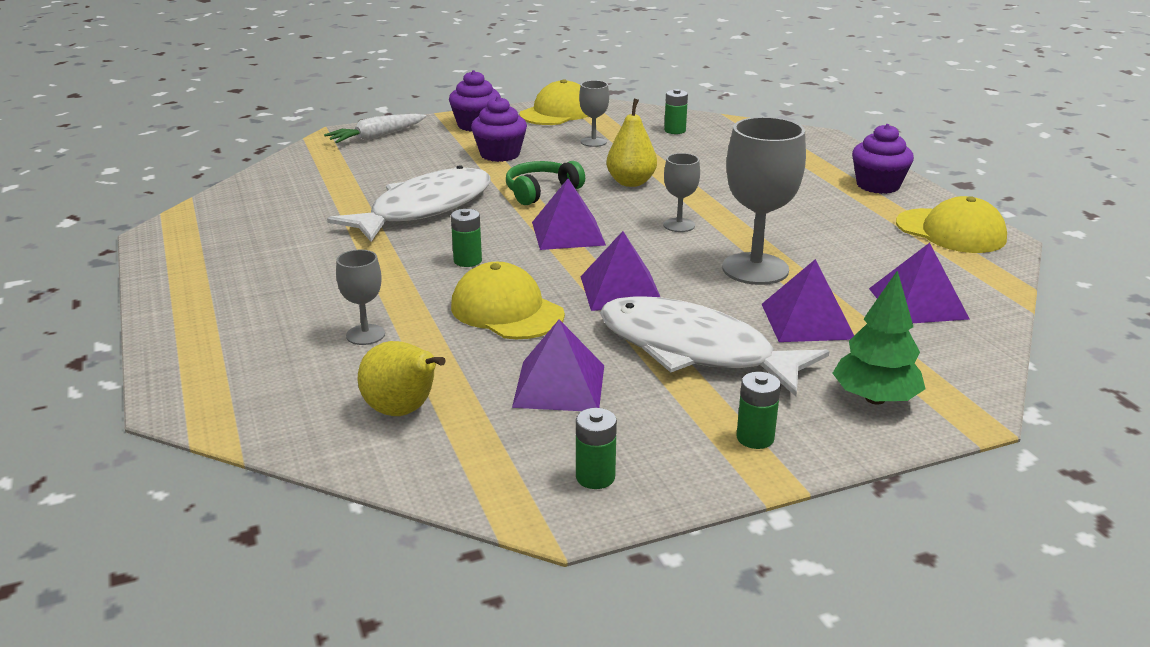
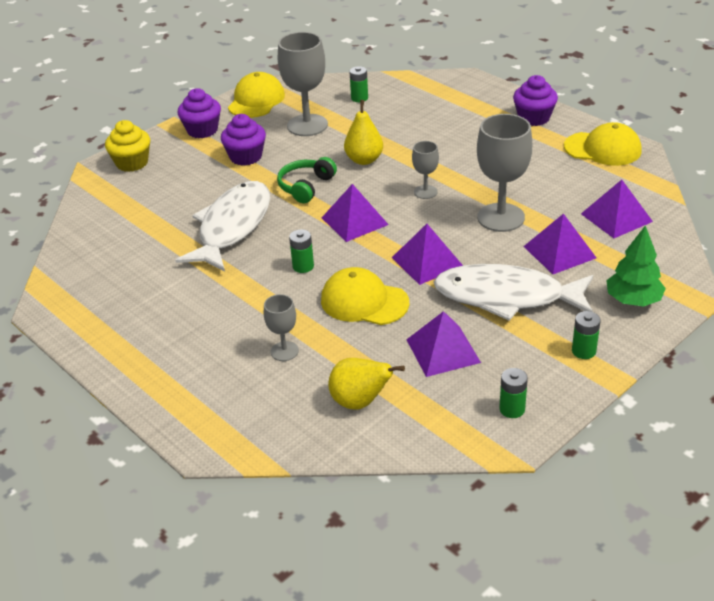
camera: 20 degrees left, 10 degrees up
(377, 137) = (132, 163): white carrot -> yellow cupcake
(593, 142) = (307, 125): grey goblet -> grey goblet, size x1.92

